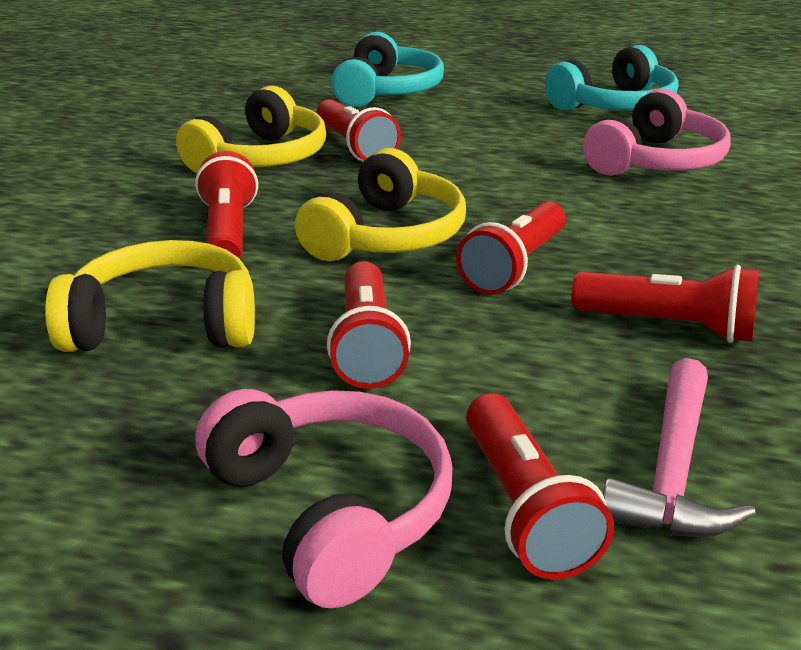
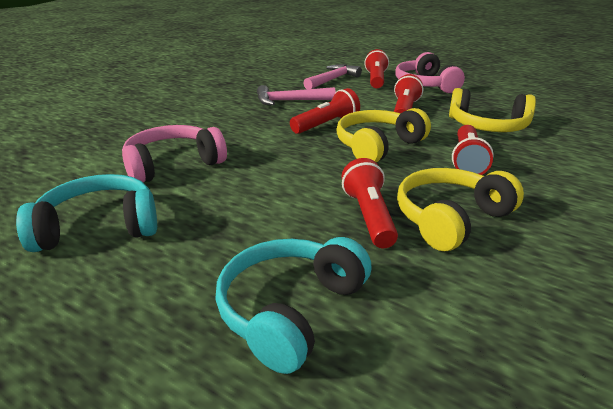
camera: 160 degrees left, 0 degrees up
(669, 326) = (290, 101): red flashlight -> pink hammer

